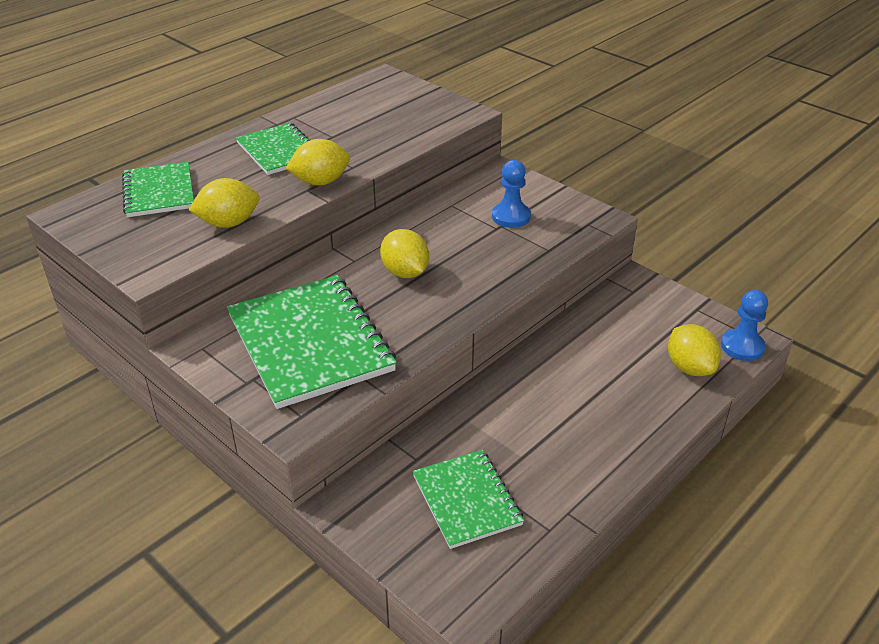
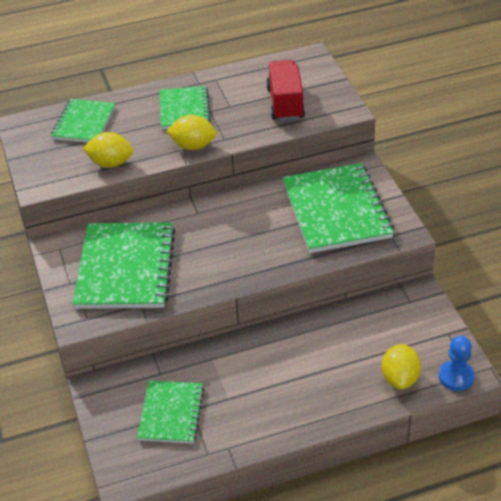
camera: 30 degrees right, 5 degrees up
(394, 120) = (285, 103): none -> red truck
(405, 272) = (224, 234): yellow lemon -> none
(511, 216) = (336, 210): blue pawn -> green notebook

